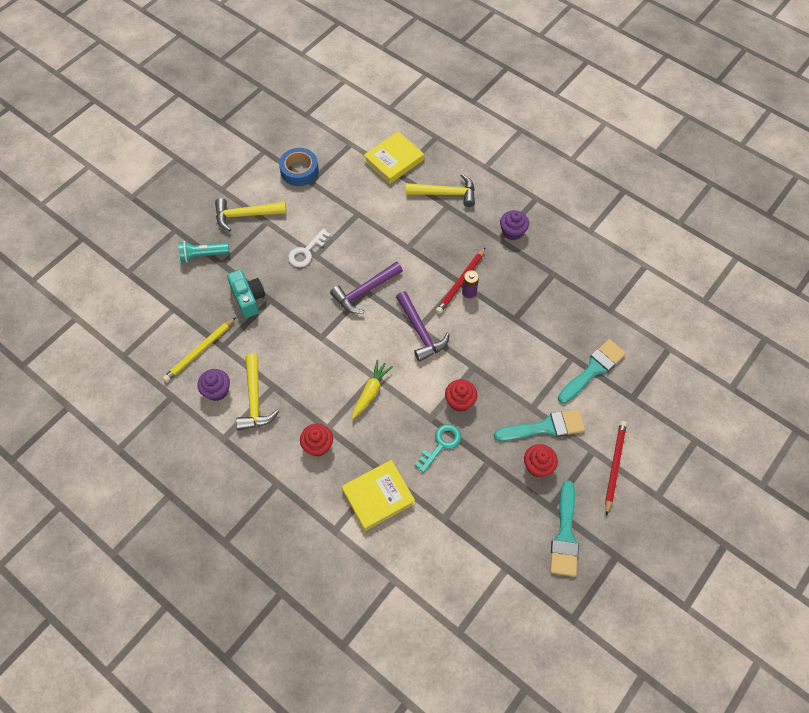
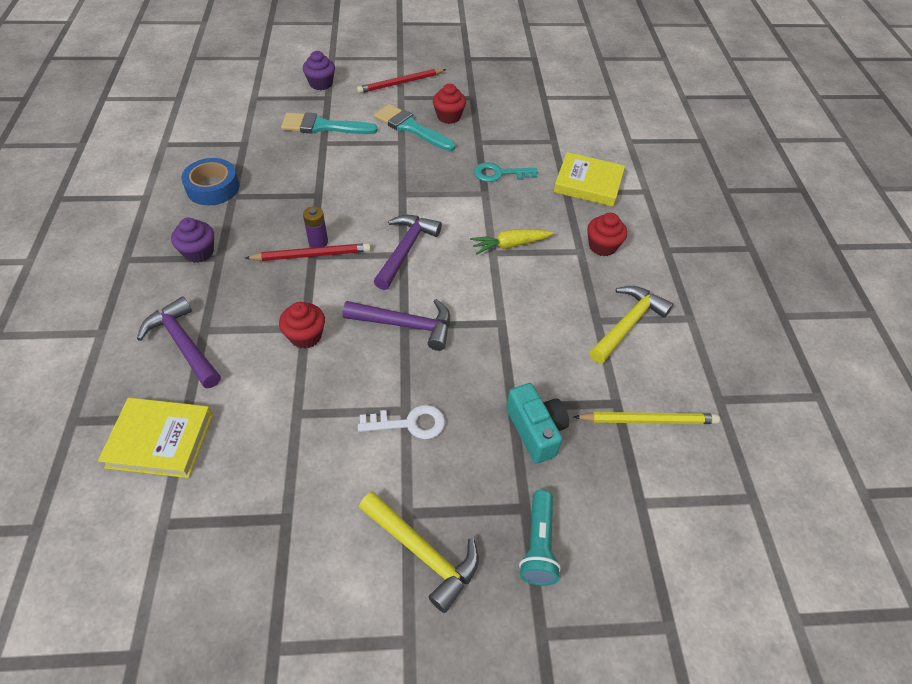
camera: 135 degrees left, 10 degrees down
(203, 255) = (538, 545): turquoise flashlight -> turquoise flashlight turned 60 degrees clockwise
(217, 390) = (661, 363): purple cupcake -> purple cupcake (321, 84)
(248, 298) = (535, 430): turquoise camera -> turquoise camera turned 135 degrees clockwise
(299, 171) = (276, 552): blue tape -> blue tape (213, 188)
(445, 194) = (184, 344): yellow hammer -> purple hammer
(460, 401) = (446, 184): red cupcake -> red cupcake (305, 336)
(565, 535) = (484, 83): turquoise brush -> none

